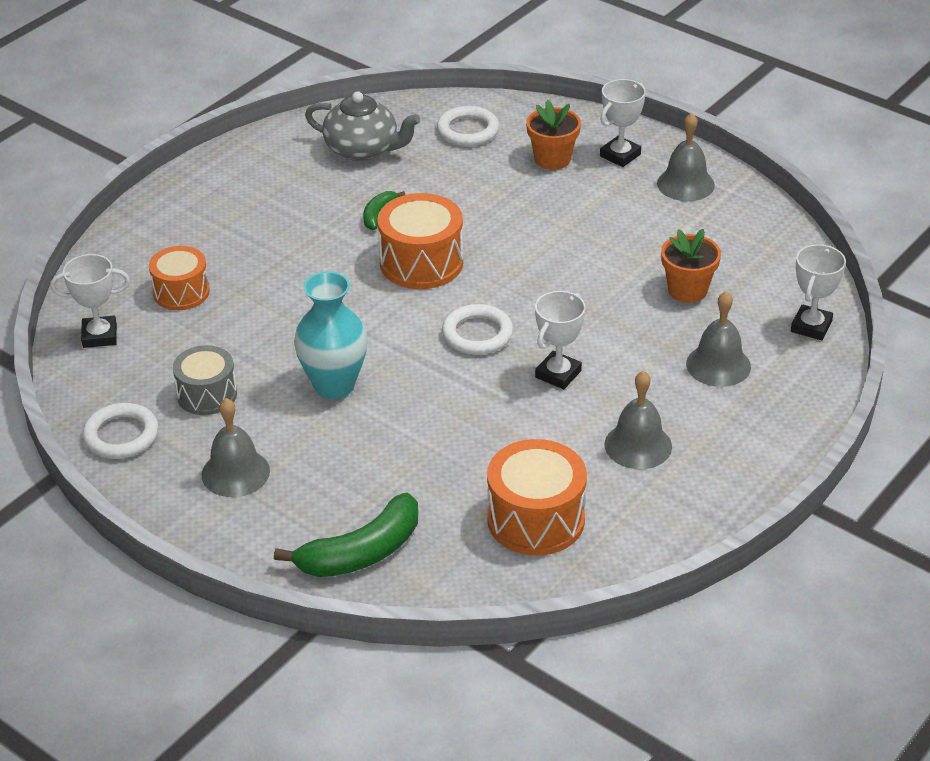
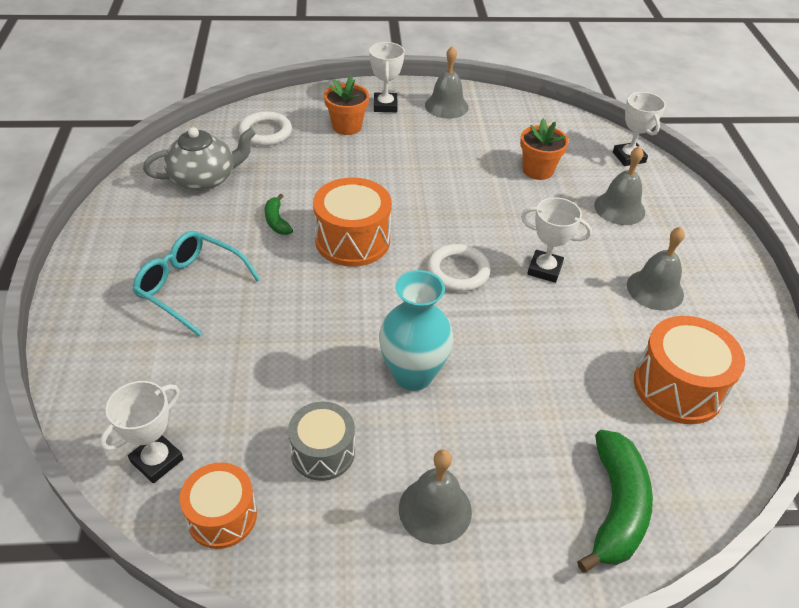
camera: 45 degrees left, 5 degrees up
(121, 435) = (293, 549): white ring -> none
(181, 292) = (189, 372): orange drum -> orange drum (222, 516)
(250, 232) = (190, 286): none -> turquoise glasses
(558, 374) = (544, 269): white trophy -> white trophy turned 60 degrees counterclockwise

